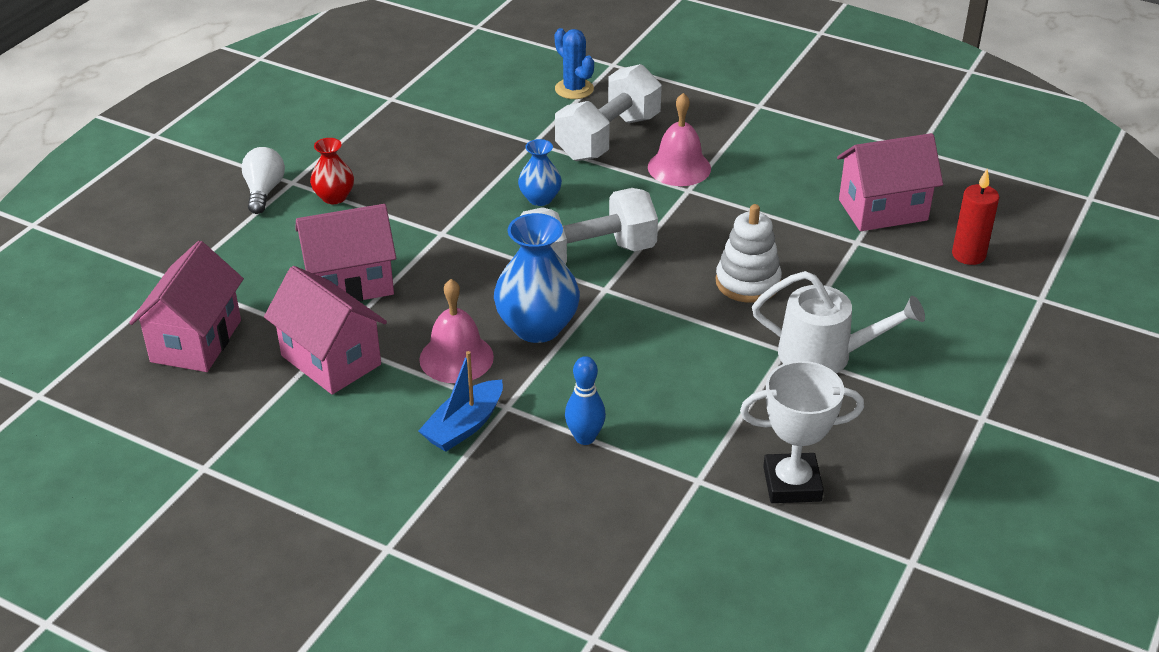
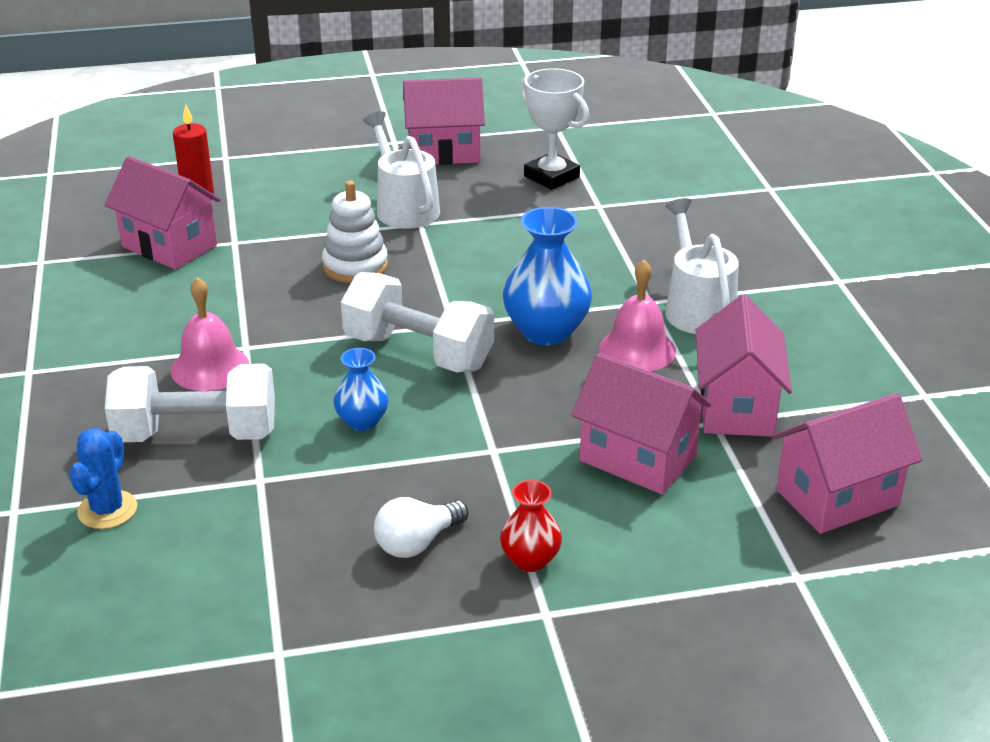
camera: 130 degrees left, 5 degrees down
(264, 191) = (590, 623): white light bulb -> white light bulb (417, 543)
(464, 426) = (696, 308): blue boat -> white watering can
(585, 438) = (628, 258): blue bowling pin -> none
(923, 439) = (444, 152): none -> pink house

